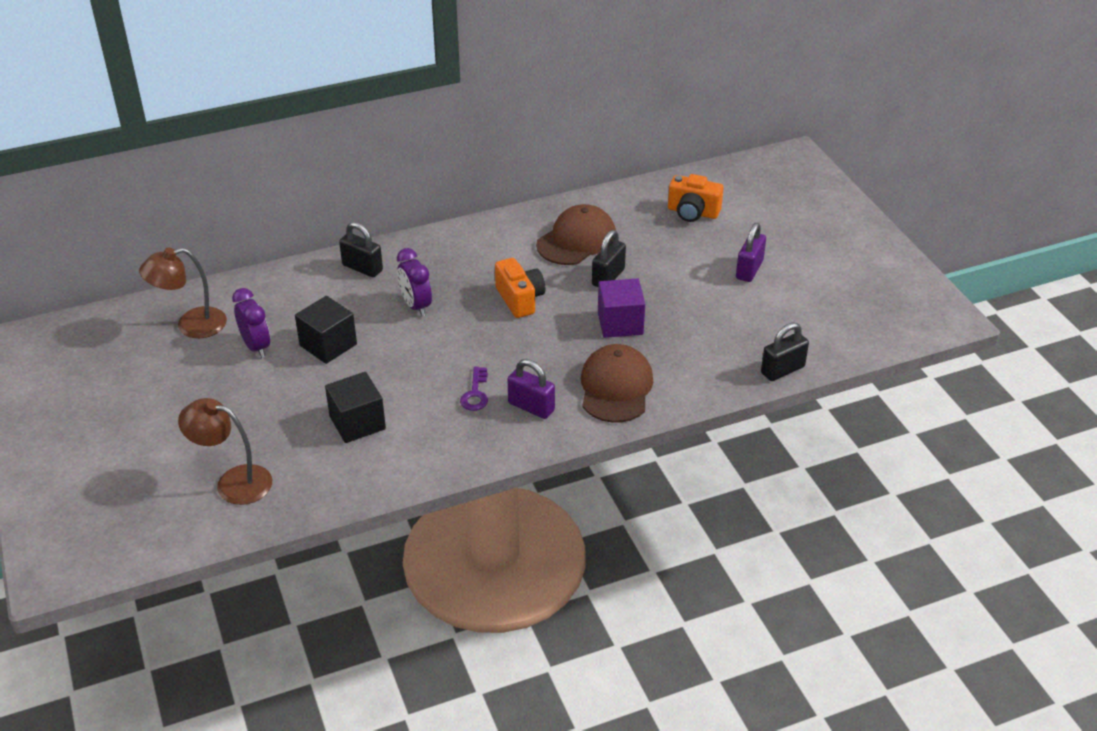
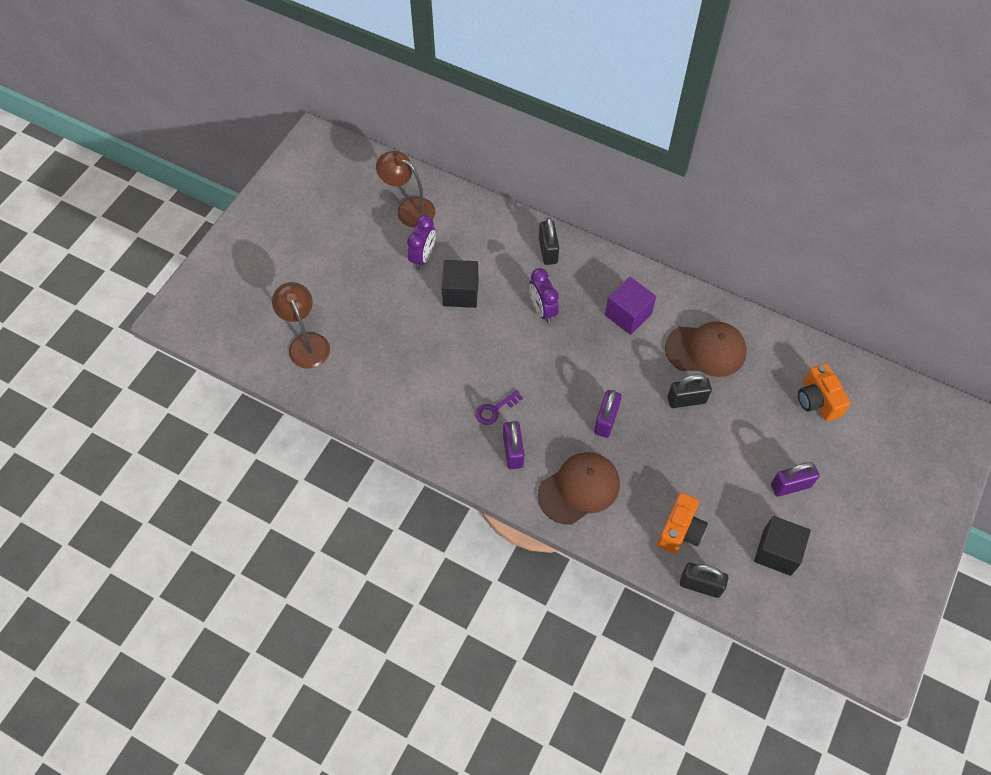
camera: 50 degrees right, 20 degrees up
(357, 423) = (409, 365): black cube -> black cube (777, 552)
(416, 306) = (542, 310): purple clock -> purple clock turned 45 degrees counterclockwise
(520, 299) = (609, 364): orange camera -> orange camera (680, 531)
(571, 333) = (606, 420): none -> purple padlock
(620, 323) = (646, 443): purple cube -> purple cube (628, 314)

